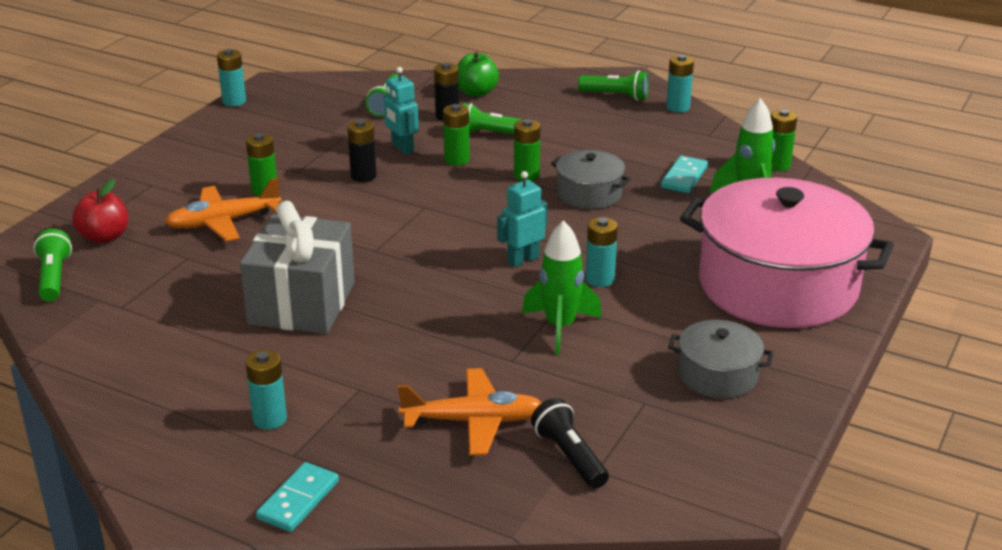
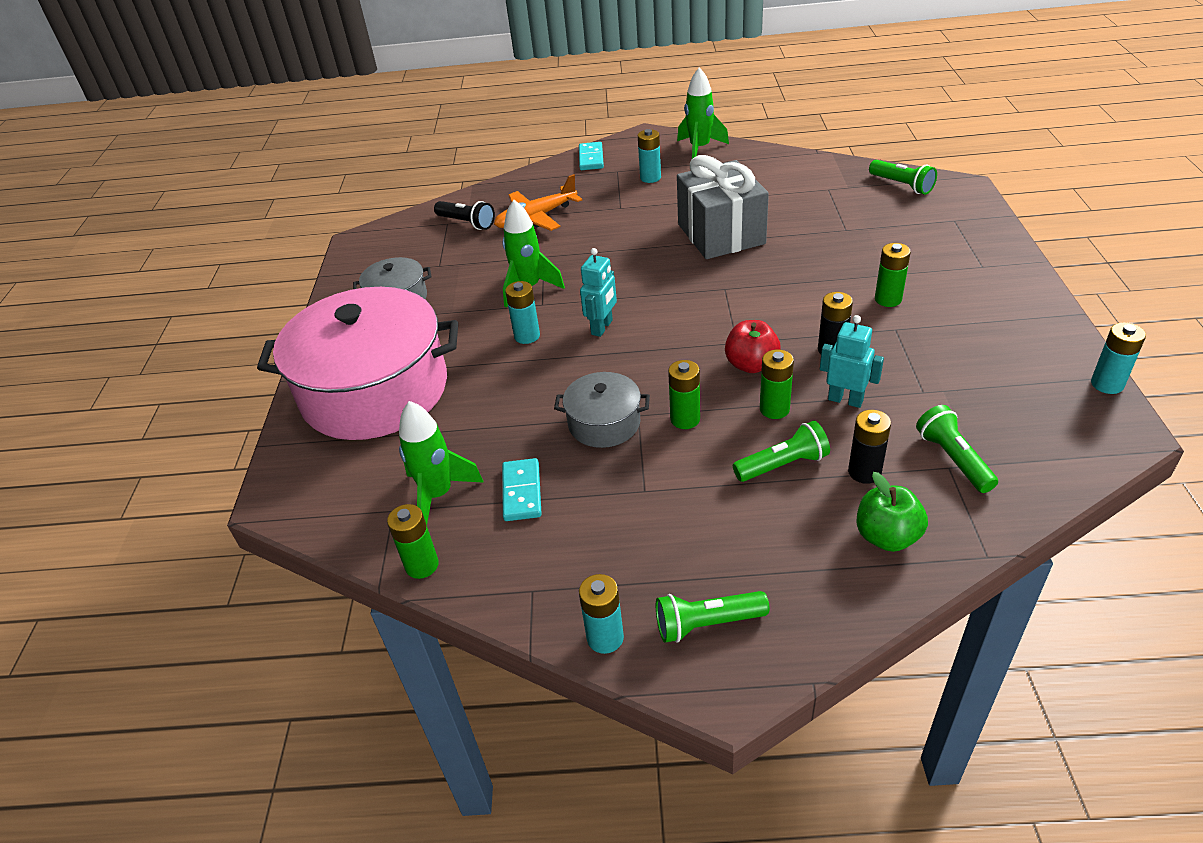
camera: 155 degrees right, 10 degrees up
(104, 237) = (927, 218): red apple -> red apple (751, 364)
(146, 440) = (699, 149): none -> green rocket
(223, 222) = (869, 261): orange plane -> none

